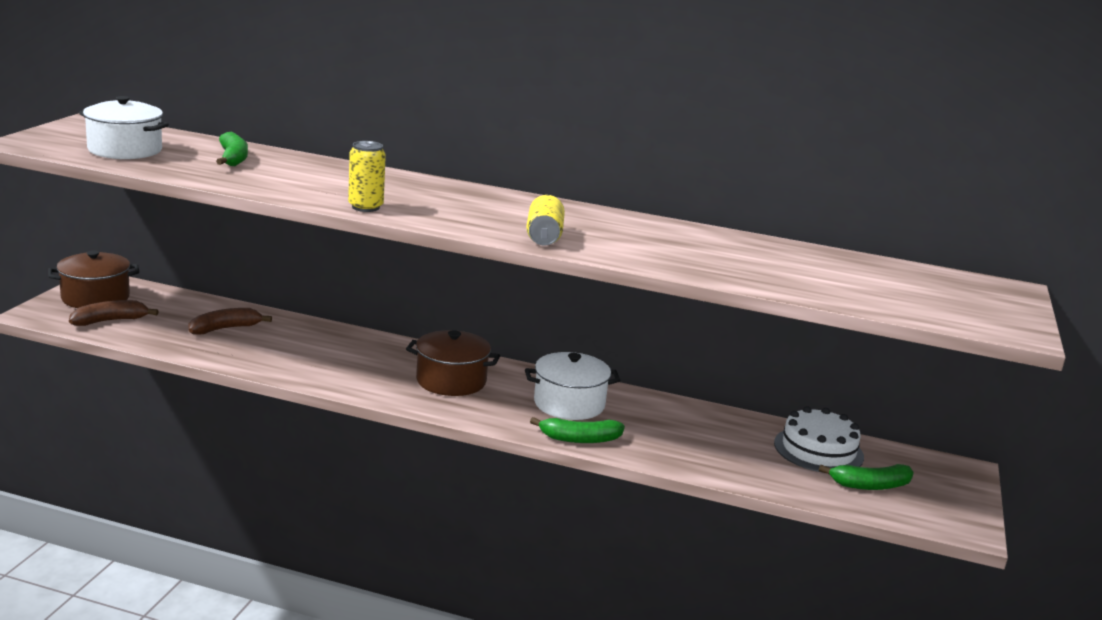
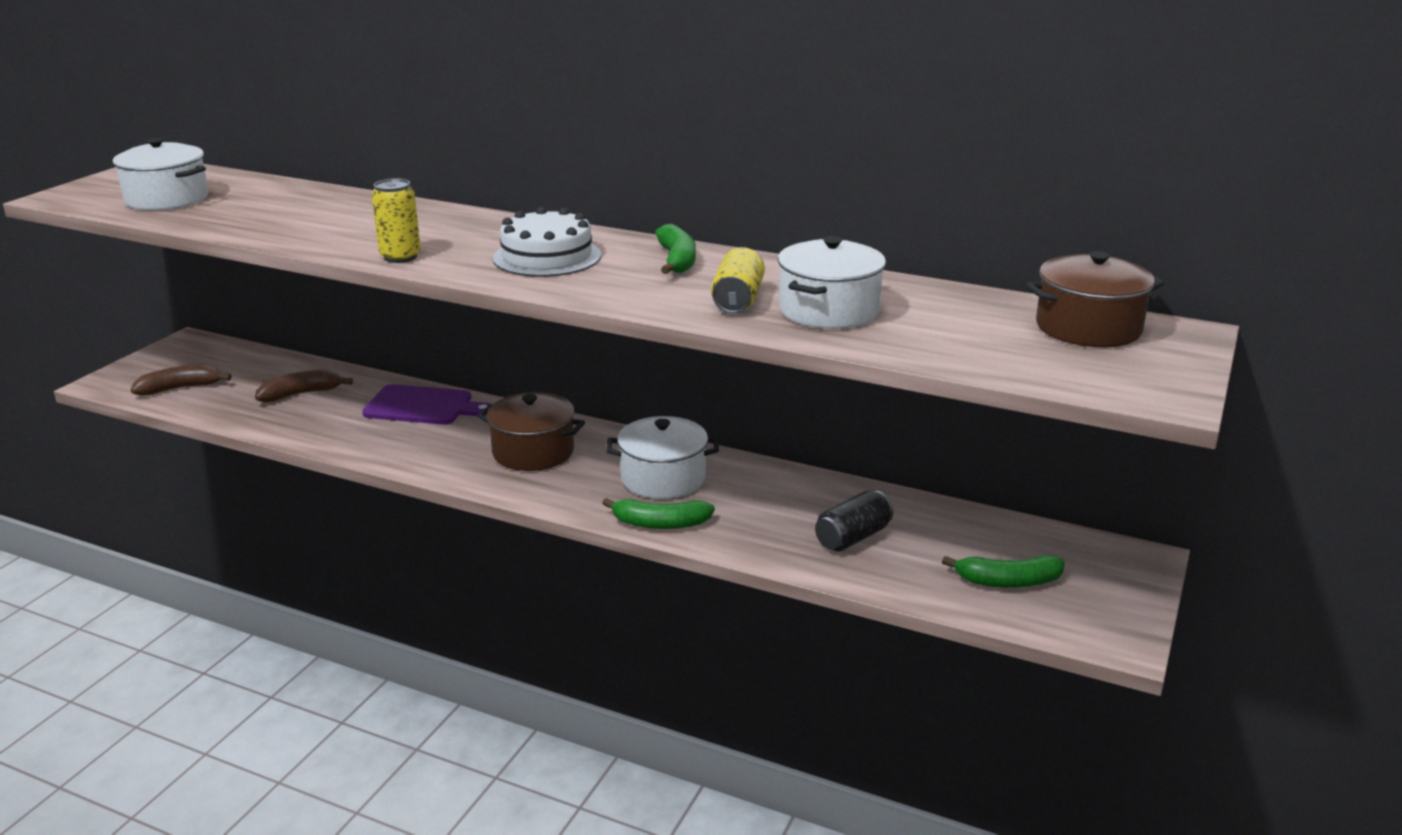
camera: 10 degrees right, 5 degrees up
(95, 298) = (175, 361): brown pot -> brown pot (1088, 328)
(233, 158) = (283, 202): green banana -> green banana (677, 260)
(340, 342) = (423, 406): none -> purple cutting board
(544, 236) = (596, 285): yellow can -> yellow can (737, 300)
(739, 263) = (829, 311): none -> white pot
(739, 451) = (852, 537): none -> black can
(818, 450) = (955, 534): white cake -> white cake (547, 257)

